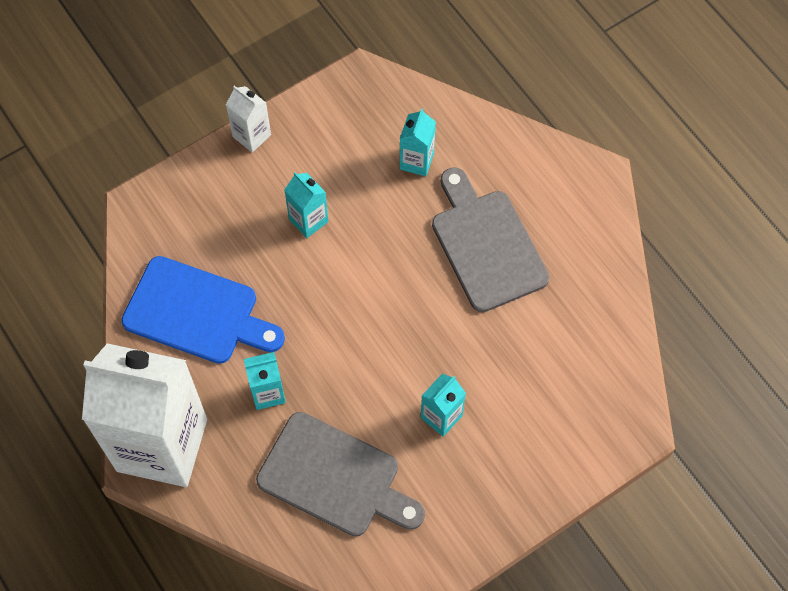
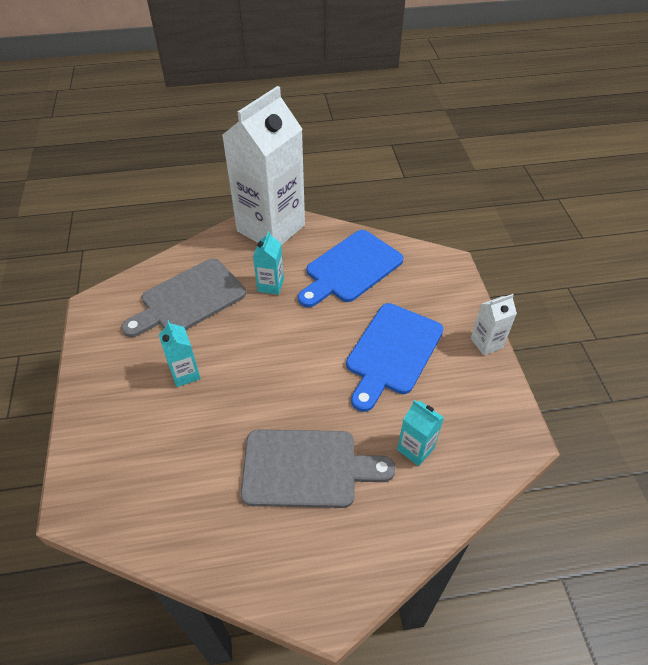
camera: 115 degrees right, 15 degrees down
(308, 220) = (392, 352): turquoise carton -> blue cutting board

